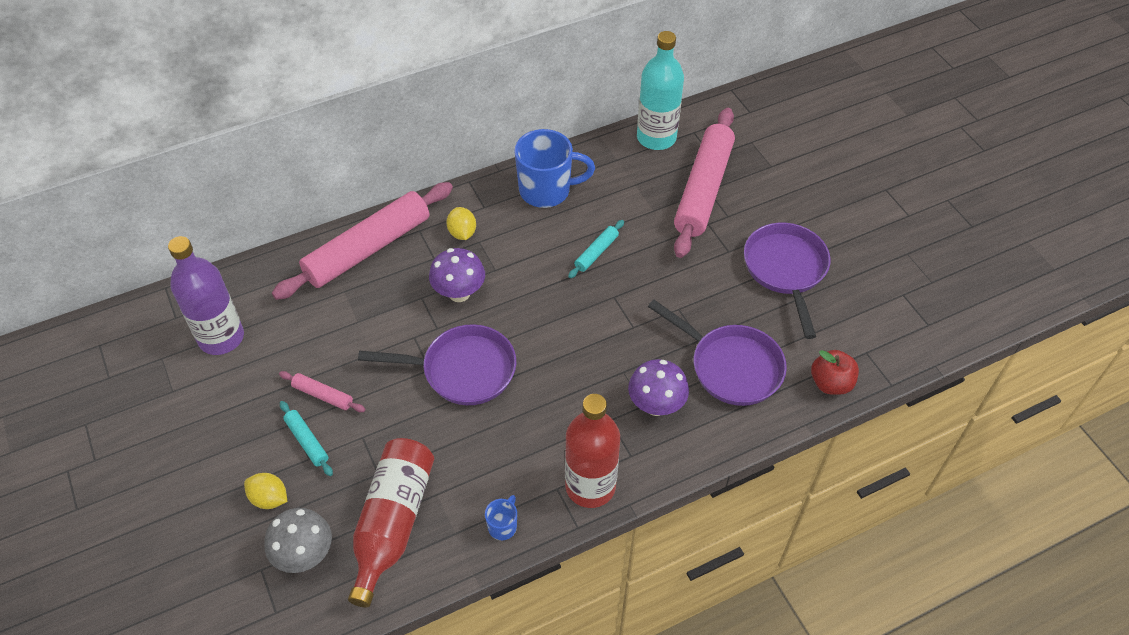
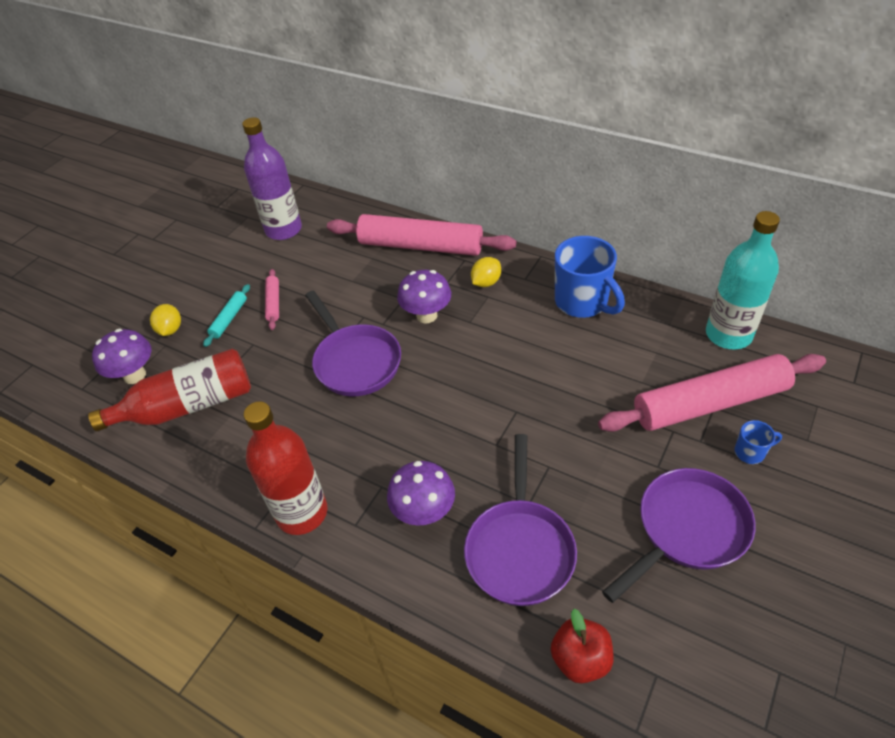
camera: 60 degrees right, 5 degrees down
(305, 555) = (134, 375): grey mushroom -> purple mushroom
(503, 526) = (225, 475): blue mug -> blue mug (750, 452)
(596, 253) = (551, 371): turquoise rolling pin -> none

